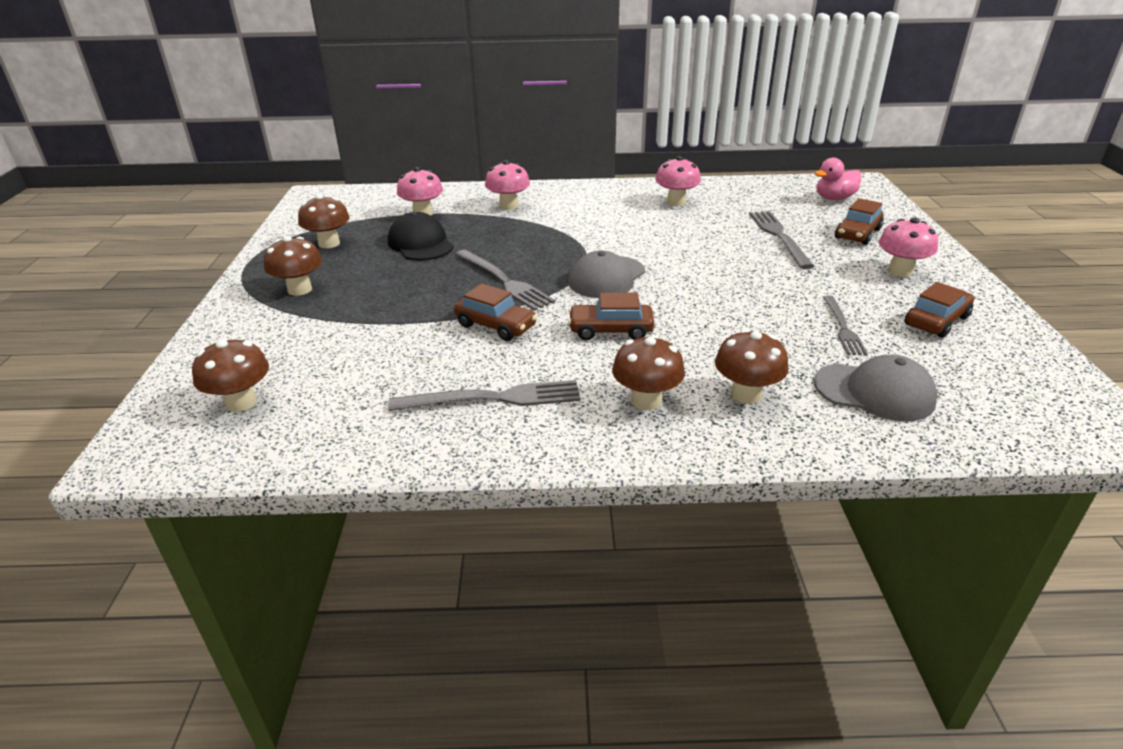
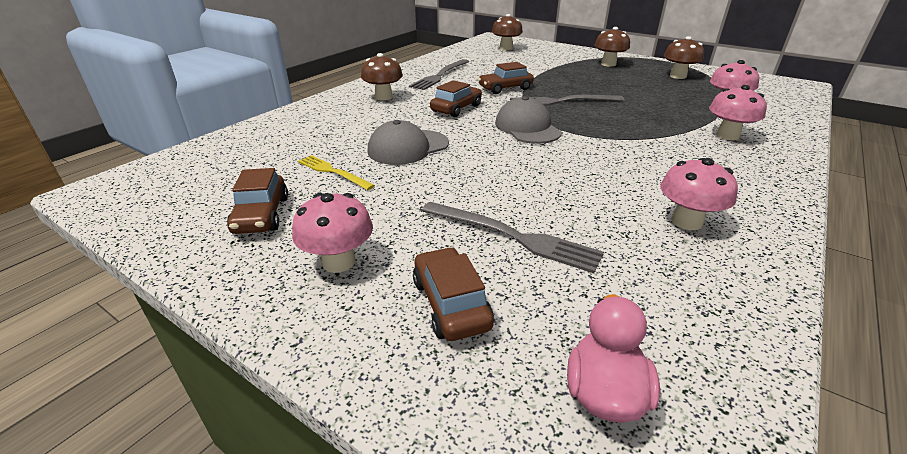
camera: 125 degrees right, 0 degrees up
(420, 244) = (655, 94): black cap -> none
(746, 394) = (343, 116): brown mushroom -> none
(842, 327) = (333, 172): grey fork -> yellow fork
(874, 392) = (275, 145): grey cap -> grey cap (408, 147)

